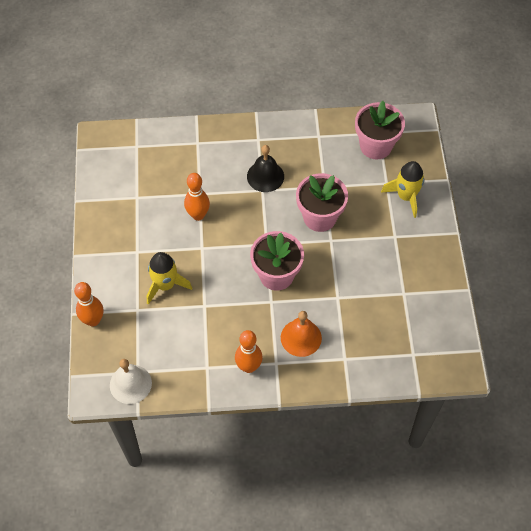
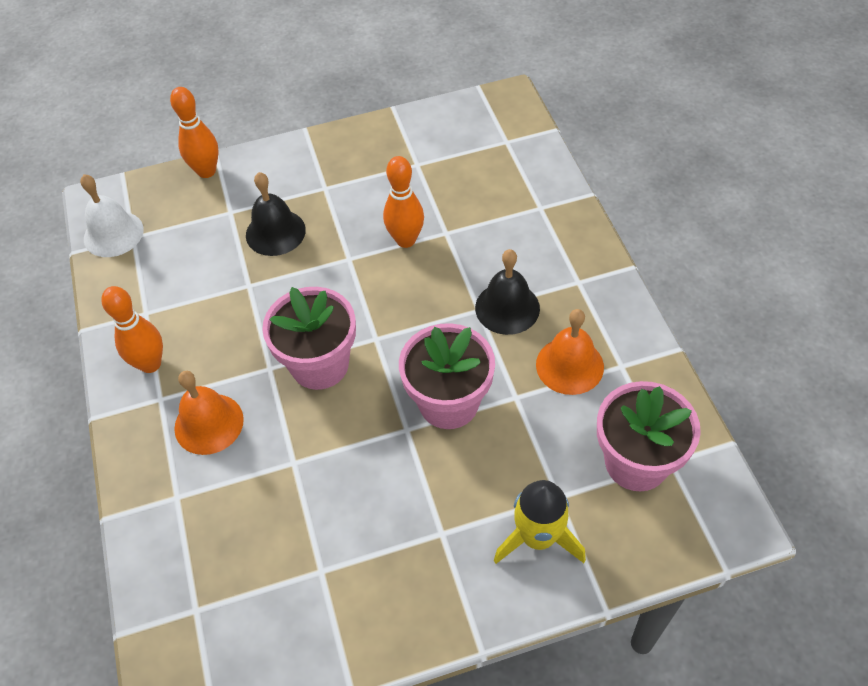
camera: 80 degrees right, 5 degrees down
(165, 285) = (275, 232): yellow rocket -> black bell
(312, 158) = (569, 365): none -> orange bell

